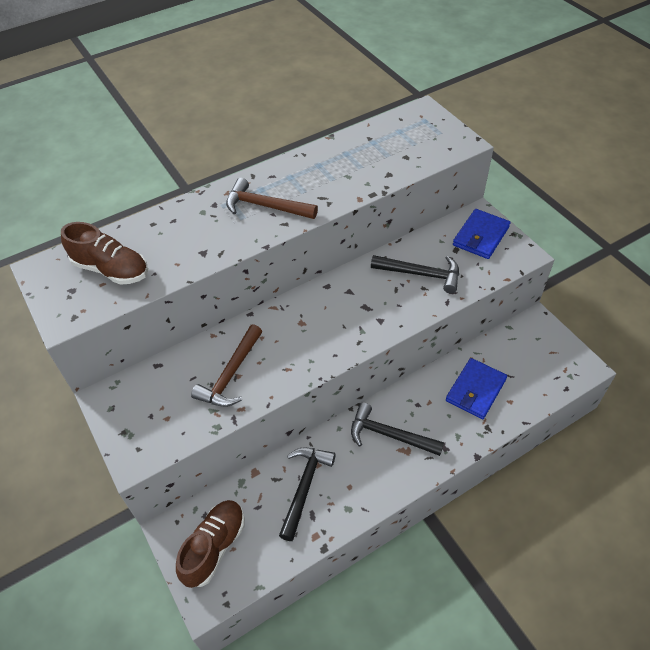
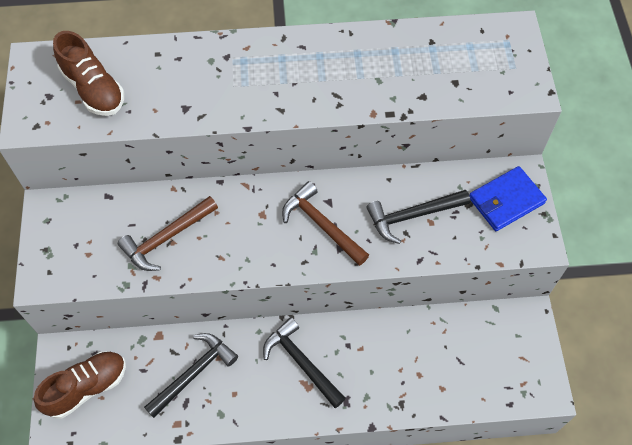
camera: 25 degrees right, 10 degrees up
(266, 206) = (274, 81): brown hammer -> brown hammer (322, 225)
(420, 274) = (413, 216): black hammer -> black hammer turned 120 degrees clockwise
(475, 390) = (415, 359): blue wallet -> none

